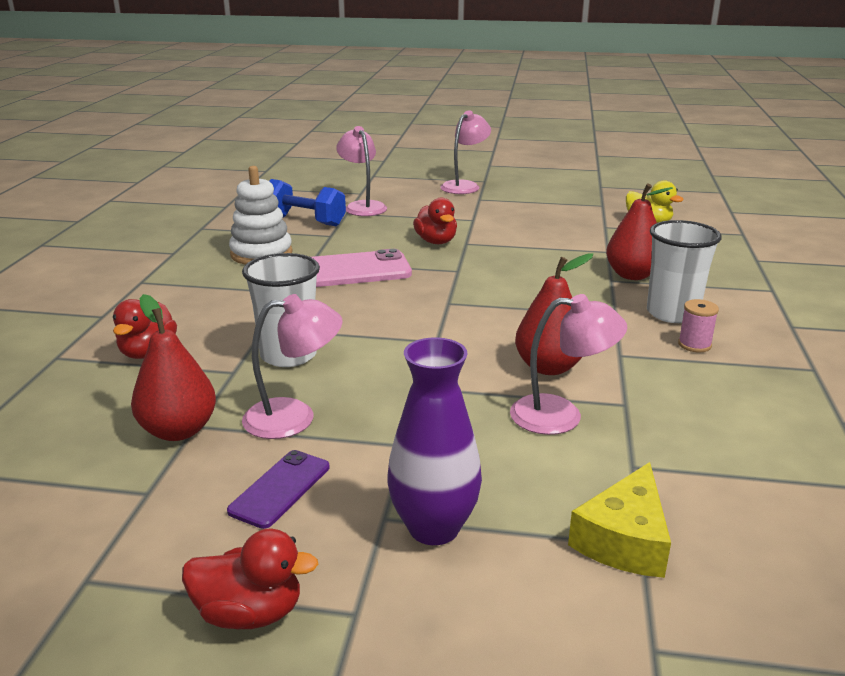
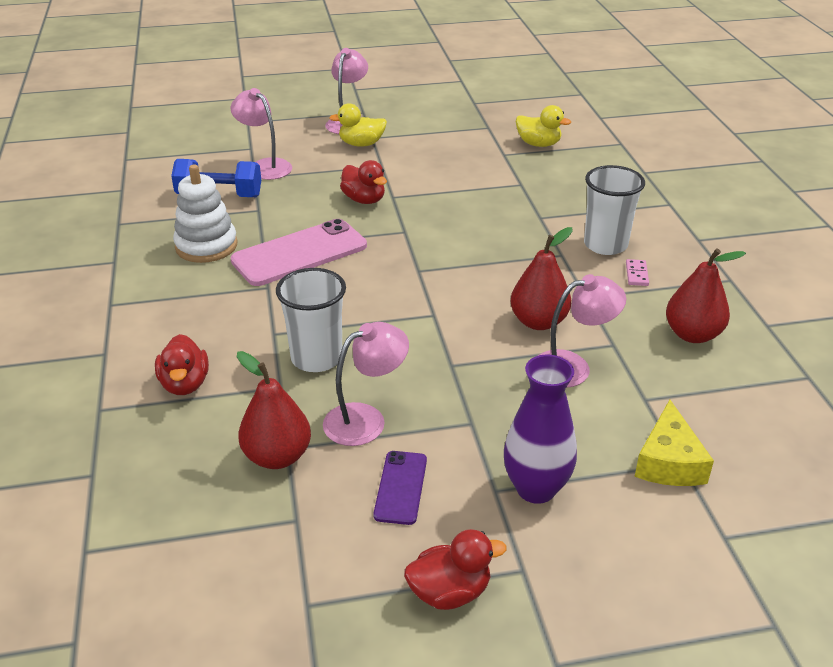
camera: 20 degrees left, 10 degrees up
(465, 202) = (361, 144): none -> yellow duck
(632, 275) = (554, 208): red pear -> red pear (692, 334)
(694, 345) = (636, 274): pink spool -> pink domino

